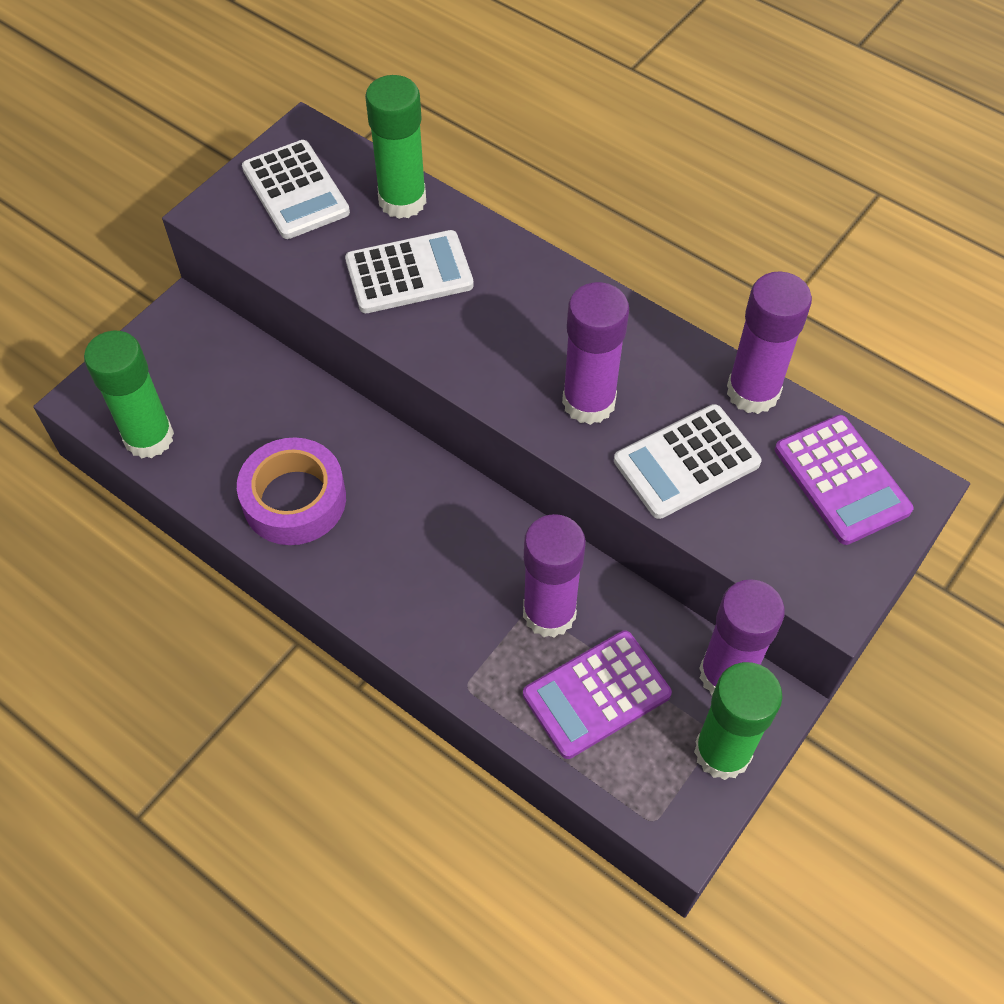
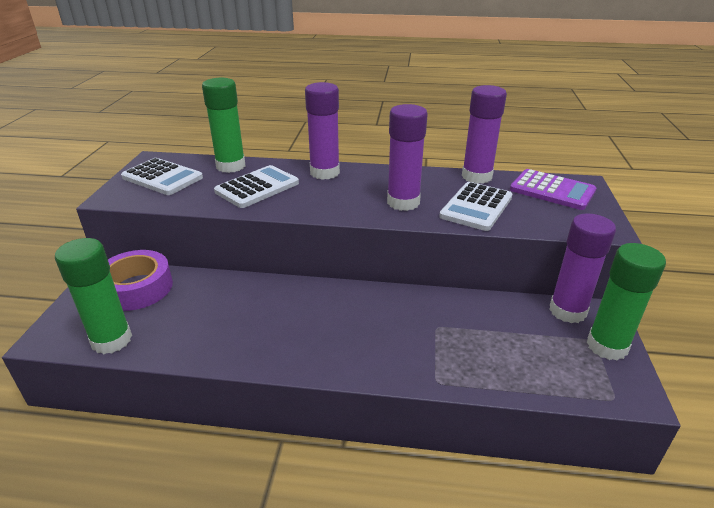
camera: 30 degrees left, 25 degrees down
(294, 499) = (243, 333): purple tape -> purple tape (137, 288)
(549, 613) = (449, 324): purple glue stick -> purple glue stick (324, 173)
(596, 694) = (514, 350): purple calculator -> none

